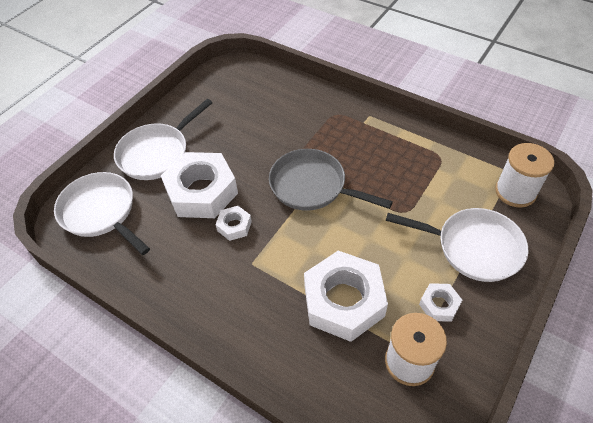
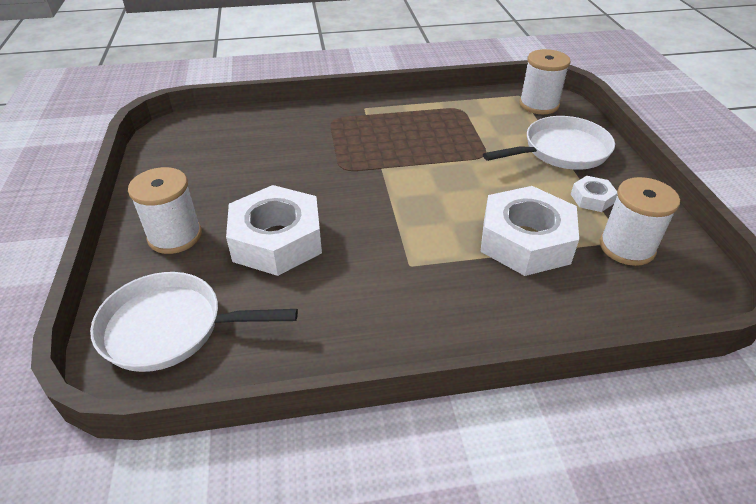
camera: 45 degrees left, 10 degrees down
(157, 153) = (175, 236): white pan -> white spool
(234, 226) = (351, 247): white nut -> none
(312, 186) = (384, 178): grey pan -> none

